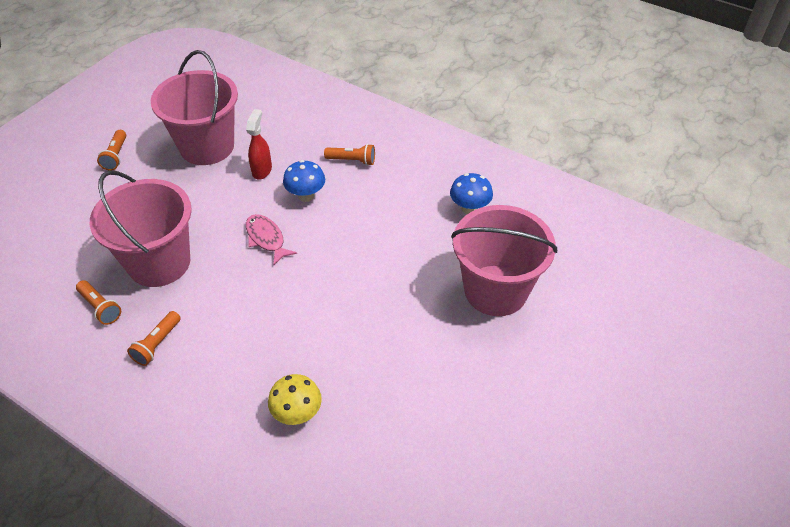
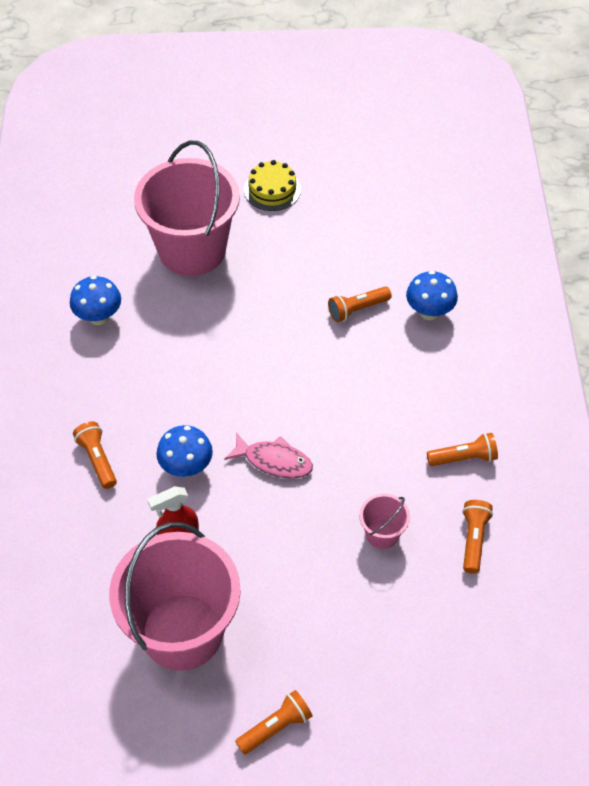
camera: 125 degrees left, 5 degrees up
(159, 262) = (382, 534): pink bucket -> pink bucket, size x0.42
(266, 239) = (274, 461): pink fish -> pink fish turned 90 degrees counterclockwise
(297, 414) = (429, 312): yellow mushroom -> blue mushroom
(345, 363) = (357, 309): none -> orange flashlight
(528, 383) = (272, 189): none -> yellow cake

